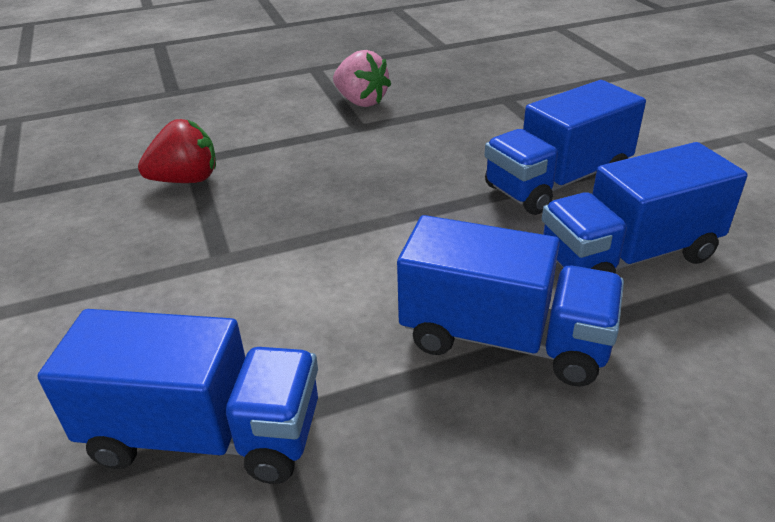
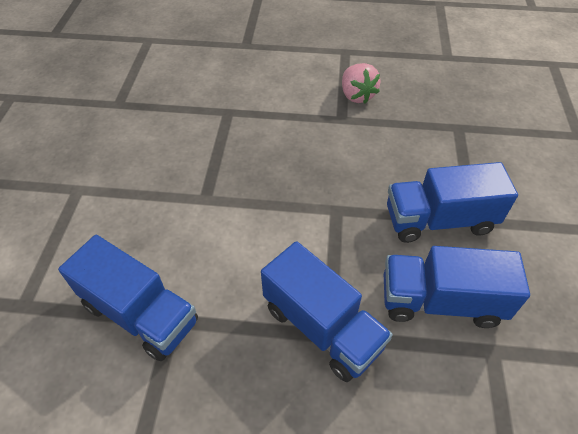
camera: 25 degrees right, 15 degrees up
(186, 180) = (216, 128): red strawberry -> none

